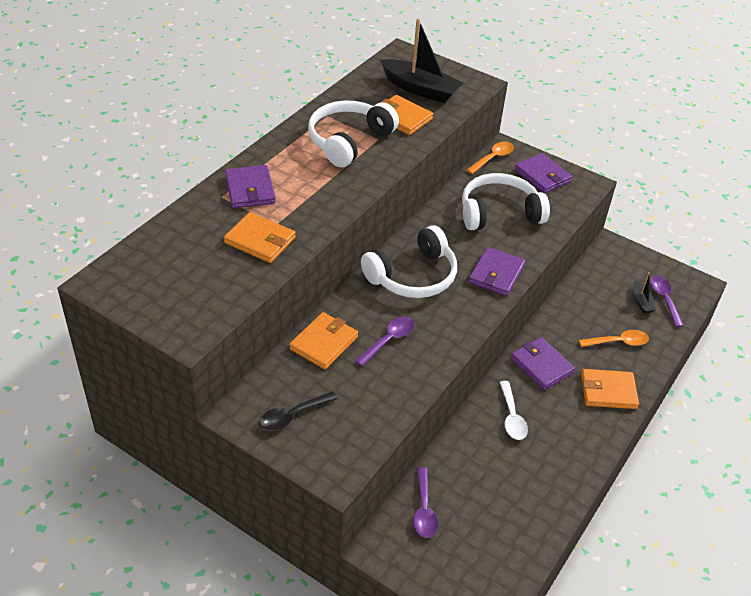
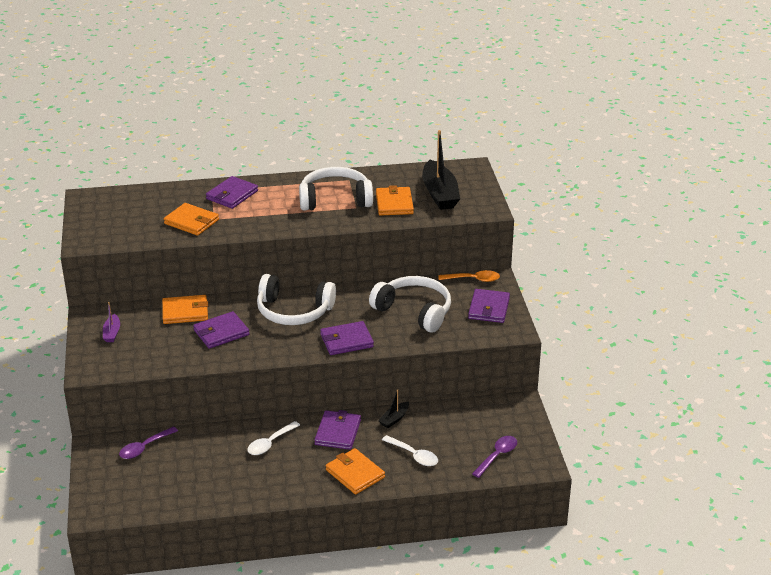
camera: 50 degrees right, 10 degrees down
(260, 240) = (191, 222): orange wallet -> orange wallet turned 45 degrees counterclockwise
(292, 416) = (112, 333): black spoon -> purple boat
(389, 340) = (221, 332): purple spoon -> purple wallet
(618, 342) = (414, 455): orange spoon -> white spoon
(641, 302) = (476, 446): black boat -> black boat (394, 419)

